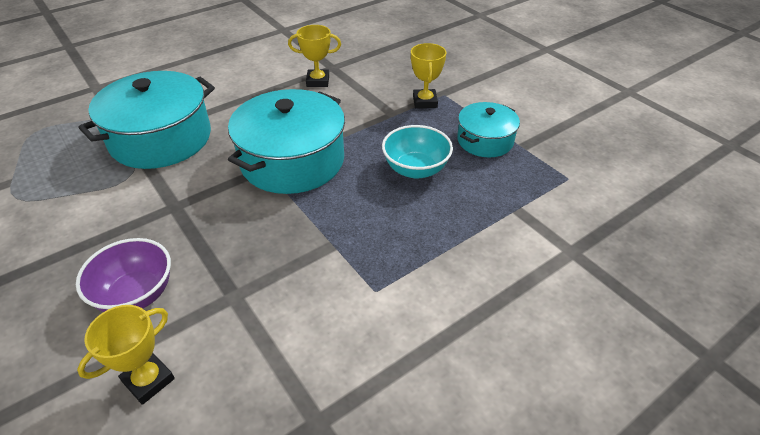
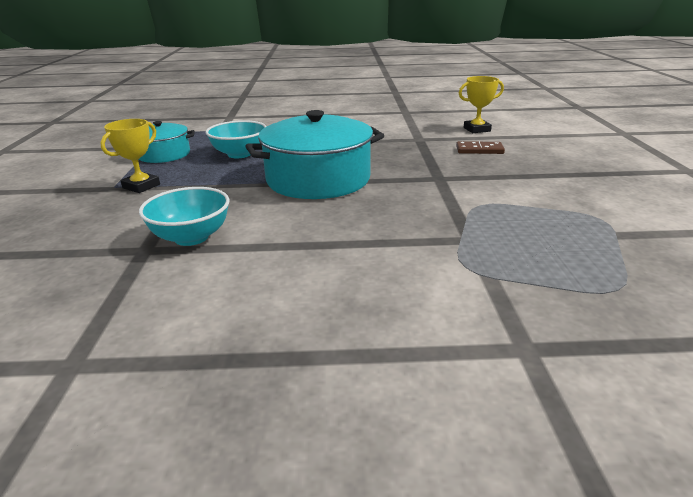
camera: 145 degrees left, 15 degrees down
(136, 294) = (479, 150): purple bowl -> brown domino
(161, 139) = (431, 229): turquoise pot -> none
(318, 81) = (191, 237): yellow trophy -> turquoise bowl

